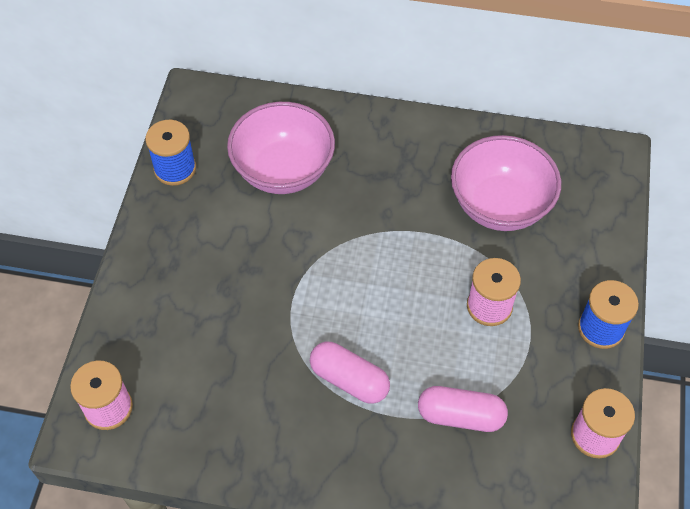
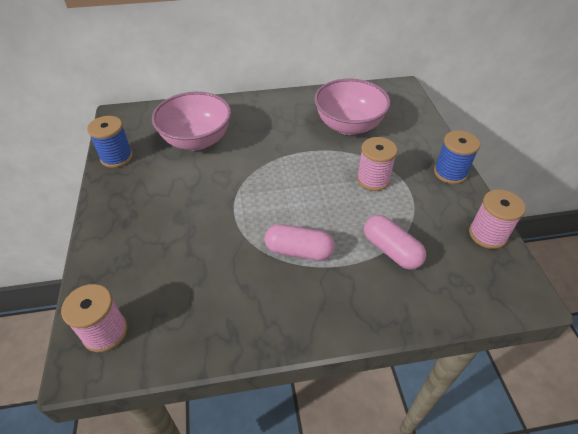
camera: 20 degrees left, 10 degrees down
(460, 416) = (391, 250): pink capsule -> pink capsule turned 60 degrees clockwise

